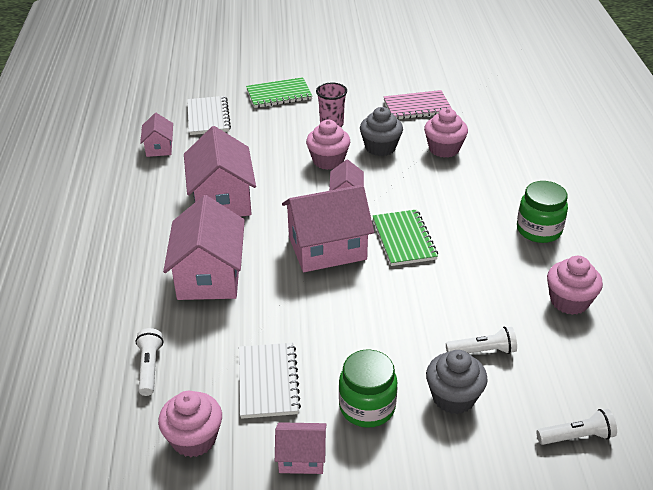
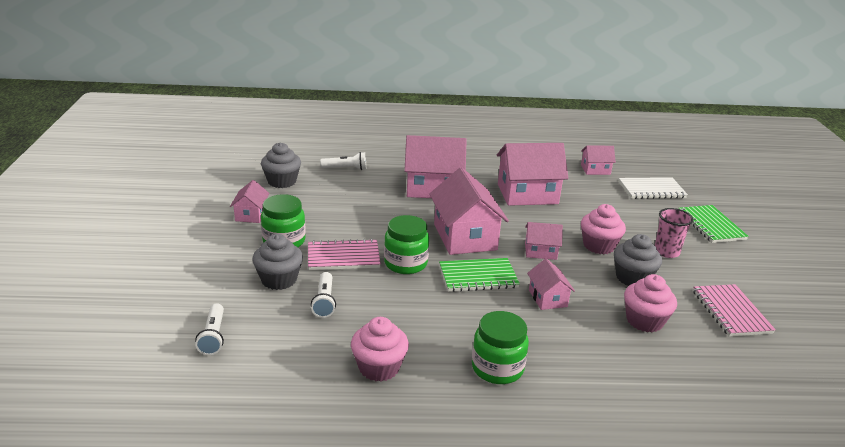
camera: 90 degrees right, 10 degrees down
(194, 439) = (282, 181): pink cupcake -> grey cupcake
(268, 382) = (320, 206): white notebook -> none
(391, 345) = (343, 257): none -> pink notebook
(392, 292) = (405, 263): none -> green jar
(427, 197) = (547, 298): none -> pink house

